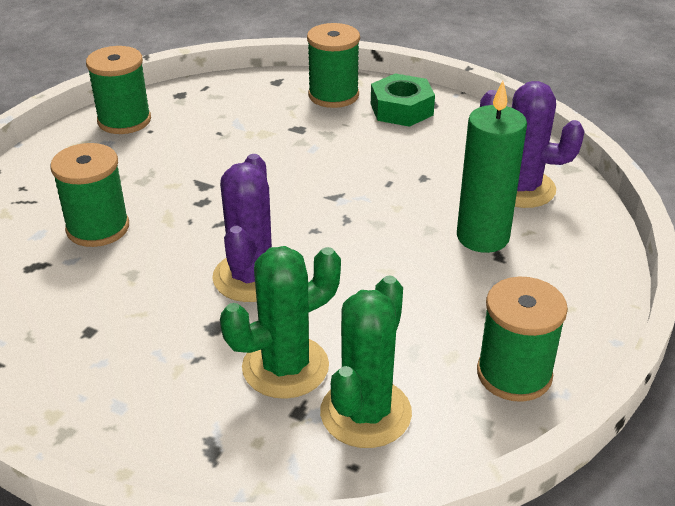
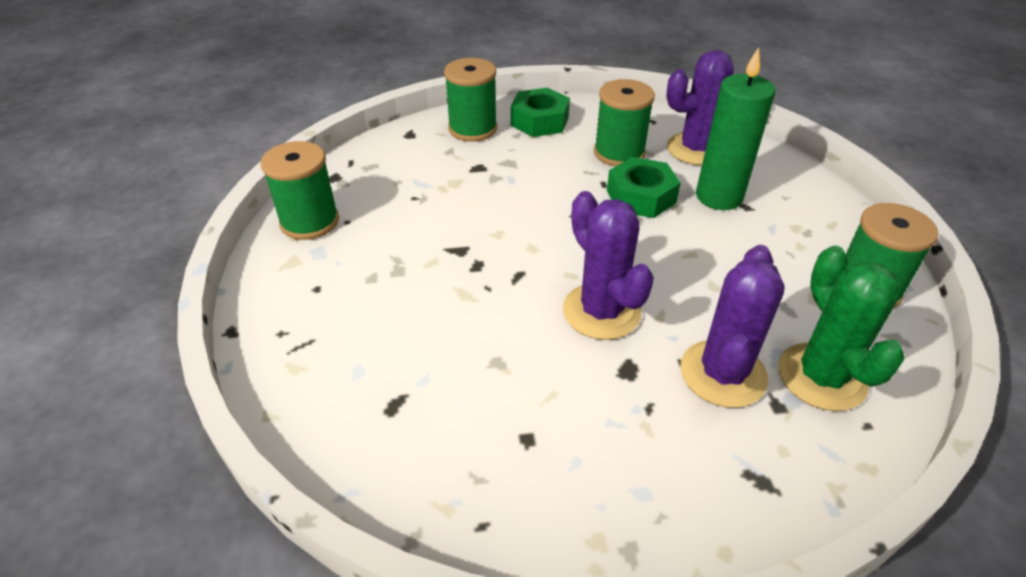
camera: 35 degrees left, 5 degrees up
(98, 228) = (412, 335): green spool -> green spool (619, 153)
(285, 367) = (723, 374): green cactus -> purple cactus
(407, 206) = (641, 196): none -> green nut

